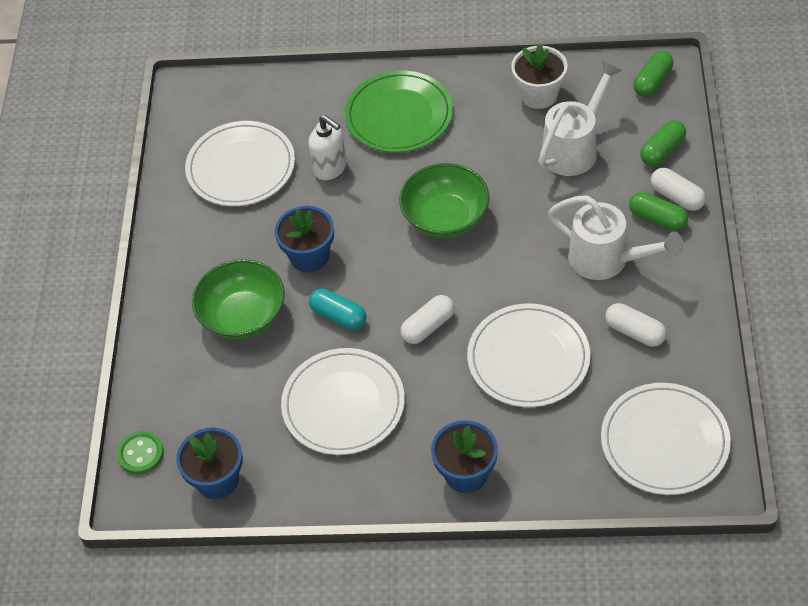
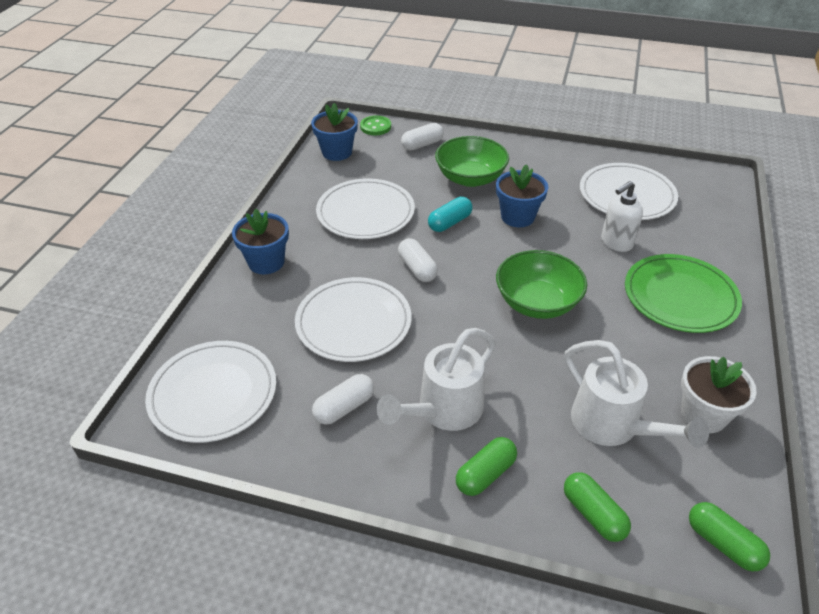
camera: 100 degrees right, 10 degrees down
(677, 197) = (514, 505): white capsule -> white capsule (422, 145)

